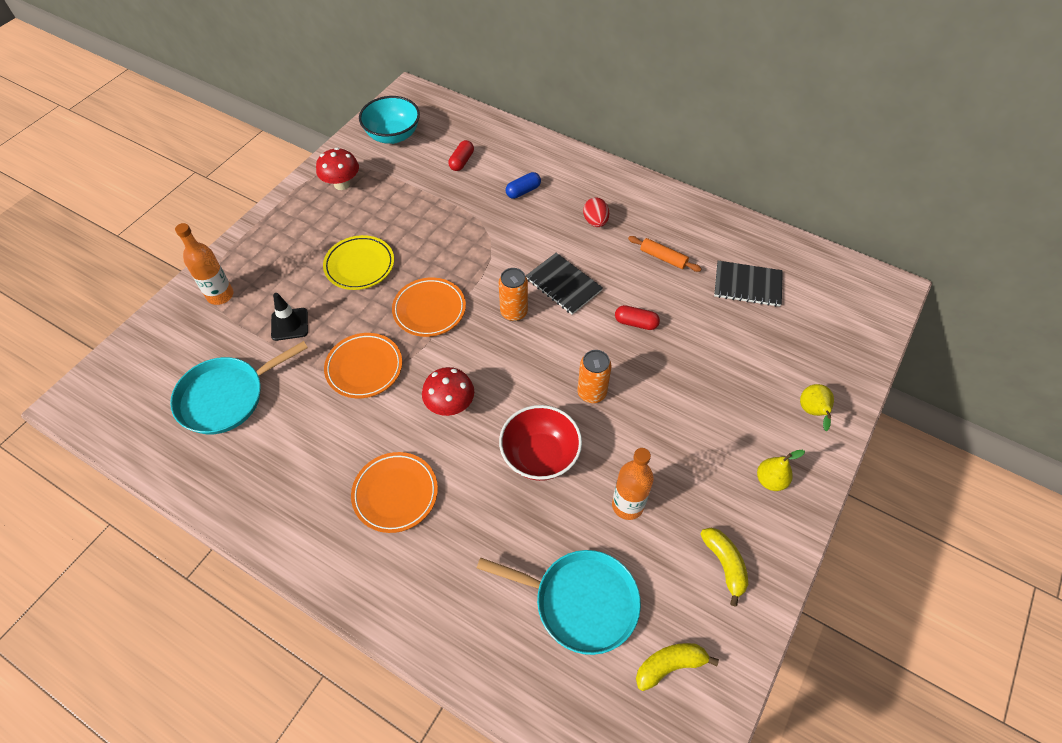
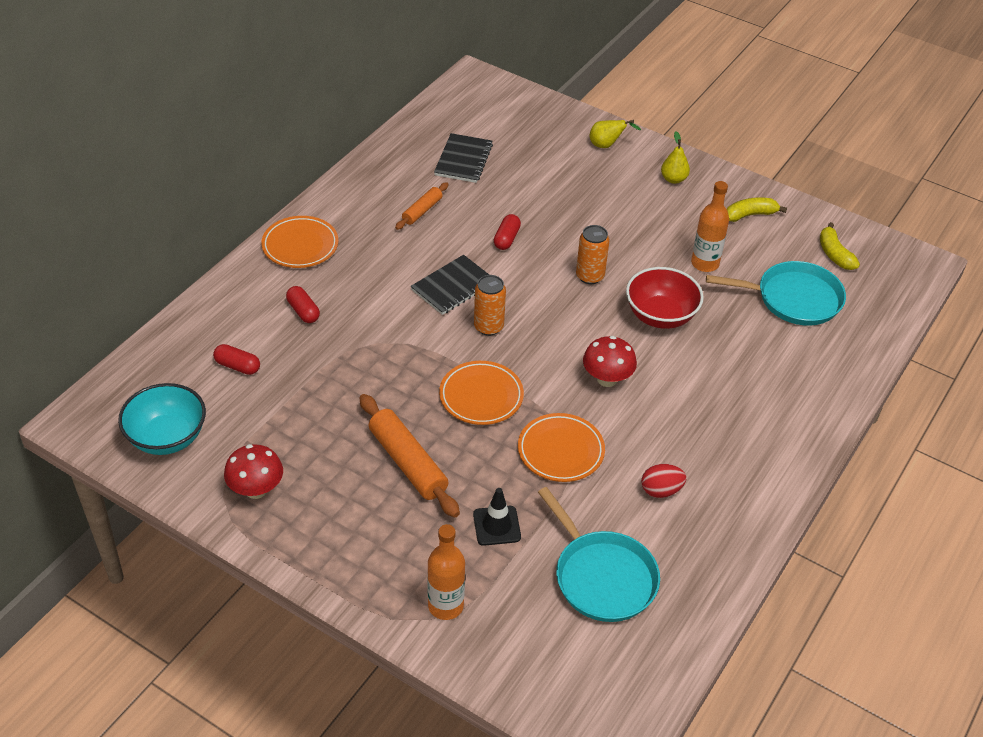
camera: 90 degrees left, 10 degrees down
(359, 265) = (407, 463): yellow plate -> orange rolling pin
(395, 494) = (709, 420): orange plate -> orange plate (300, 246)
(523, 191) = (303, 311): blue capsule -> red capsule
(581, 602) = (794, 299): turquoise pan -> turquoise pan turned 75 degrees clockwise
(595, 222) = (363, 255): red egg -> red egg (661, 490)

